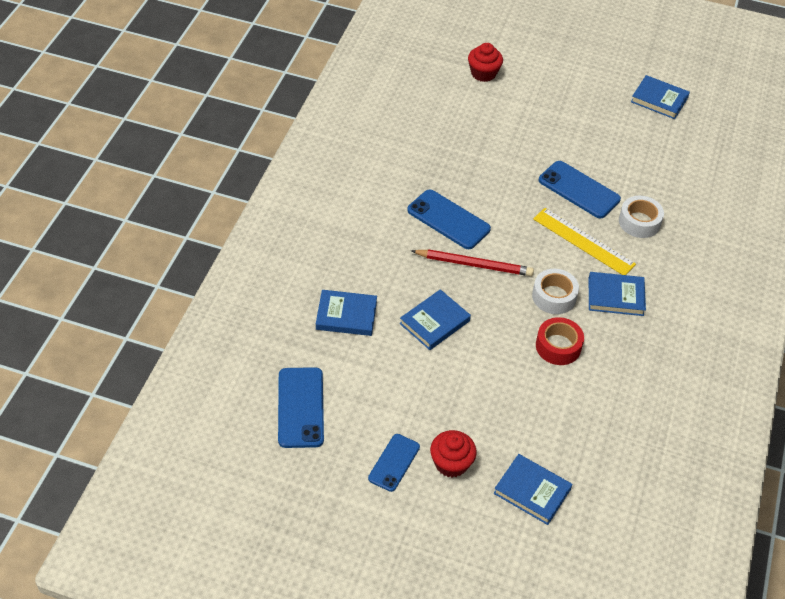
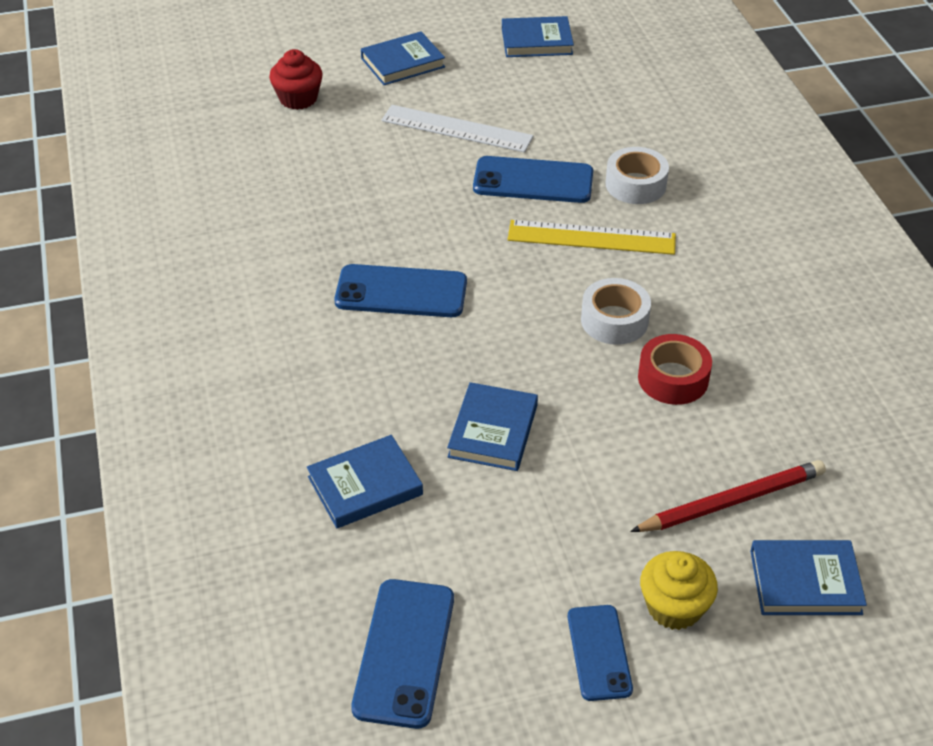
camera: 30 degrees left, 5 degrees down
(300, 407) = (404, 652): blue phone -> blue phone turned 45 degrees clockwise
(451, 463) = (674, 607): red cupcake -> yellow cupcake
(474, 265) = (482, 331): red pencil -> red pencil (731, 501)
(560, 135) = (456, 129): none -> white ruler
(615, 296) = (686, 283): blue book -> blue book (402, 63)

